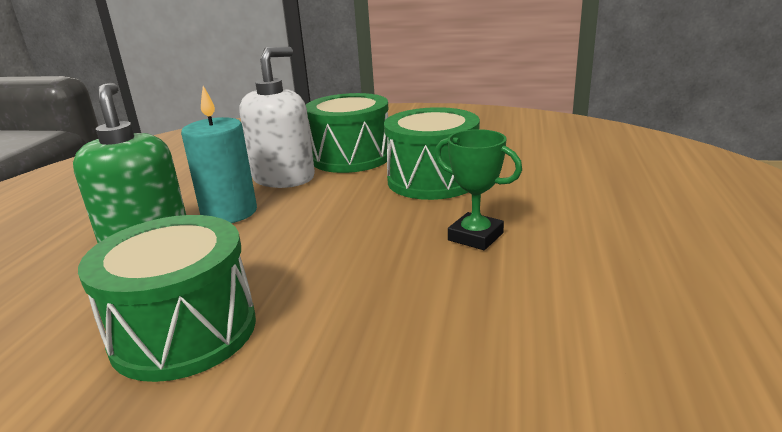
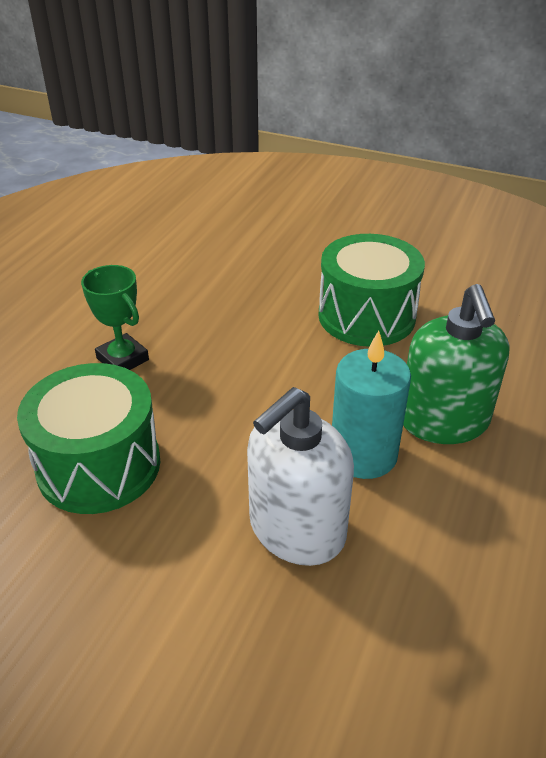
camera: 170 degrees left, 15 degrees up
(351, 157) = (179, 575): green drum -> none

